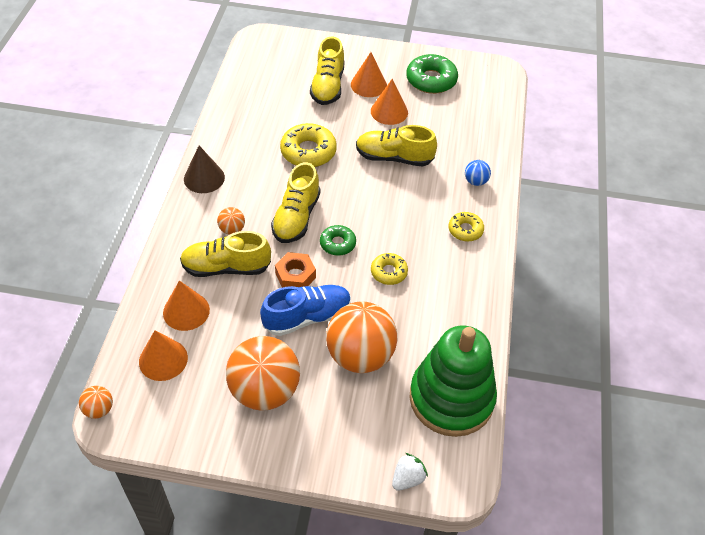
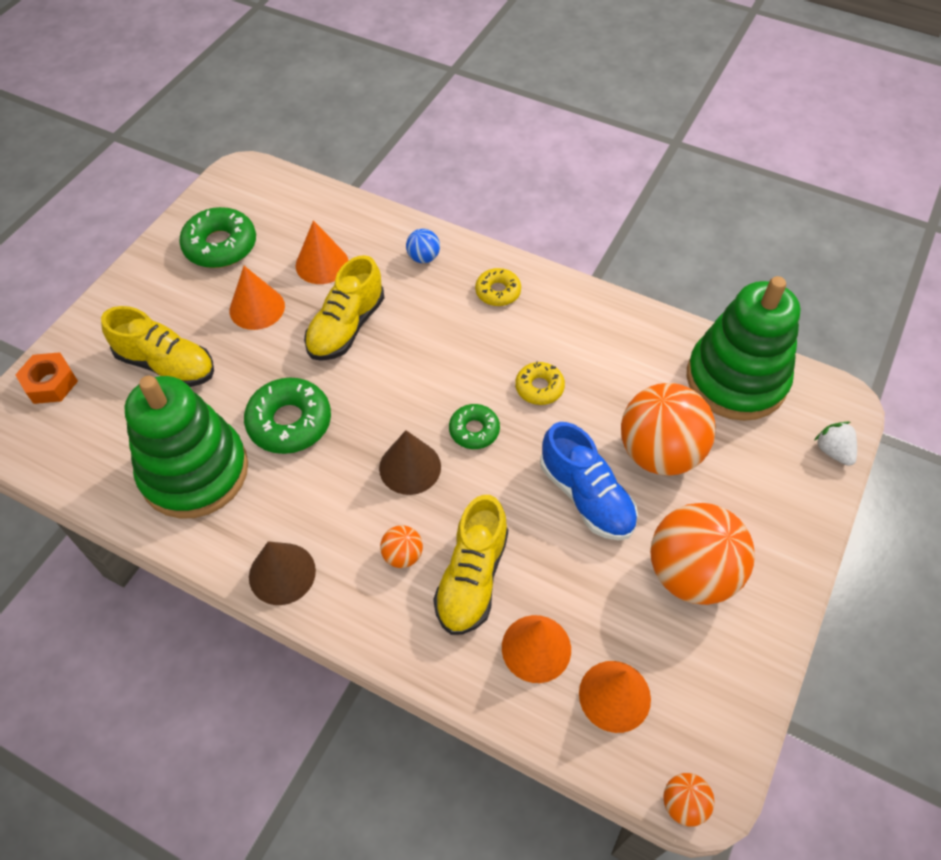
camera: 70 degrees left, 5 degrees up
(258, 121) = (194, 471): none -> green stacking toy
(295, 276) = (513, 493): orange nut -> orange nut (50, 383)
(296, 217) = (410, 467): yellow shoe -> brown cone
(307, 317) = (586, 496): blue shoe -> blue shoe turned 150 degrees clockwise
(308, 151) = (289, 422): yellow donut -> green donut
(368, 85) = (191, 316): orange cone -> orange cone (322, 264)

